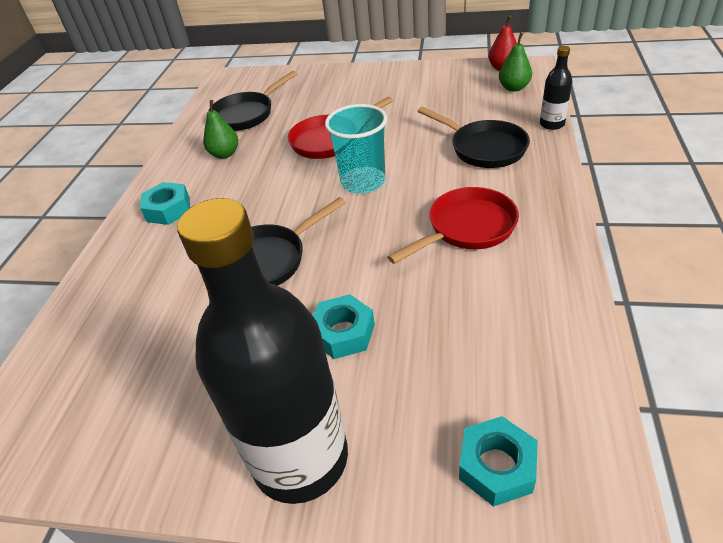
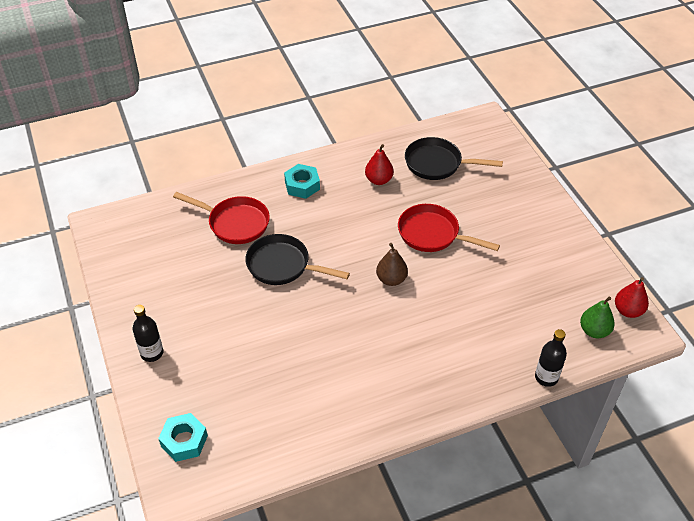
camera: 55 degrees right, 5 degrees up
(225, 154) = (378, 180): green pear -> red pear
(300, 458) = (152, 353): black bottle -> black bottle, size x0.42
(343, 333) = (241, 333): turquoise nut -> none
(363, 182) = (391, 279): turquoise cup -> brown pear
(467, 228) = (371, 363): red pan -> red pan (235, 223)
(484, 148) = (480, 340): black pan -> none

